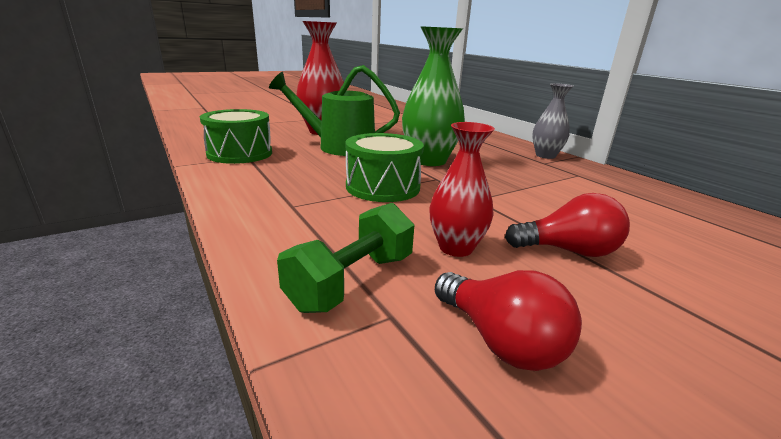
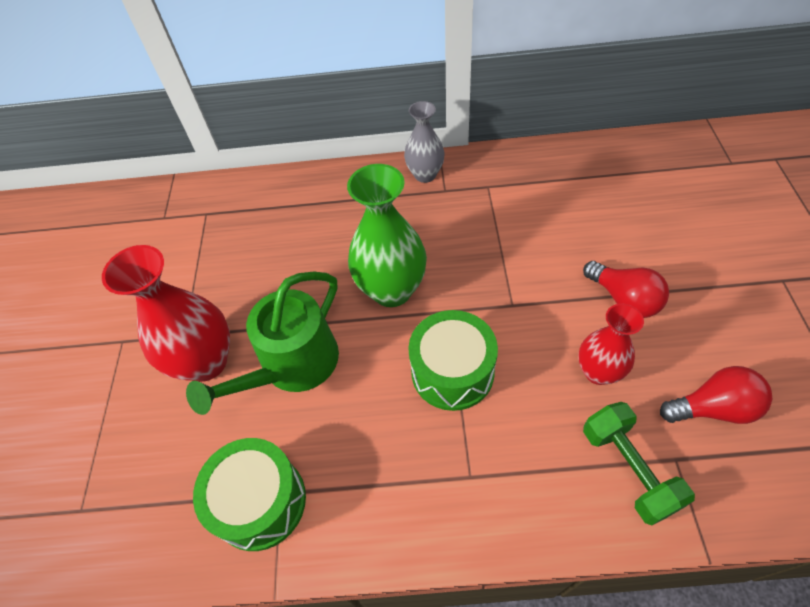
camera: 55 degrees left, 30 degrees up
(568, 251) = (624, 299): red light bulb -> red light bulb turned 105 degrees clockwise

